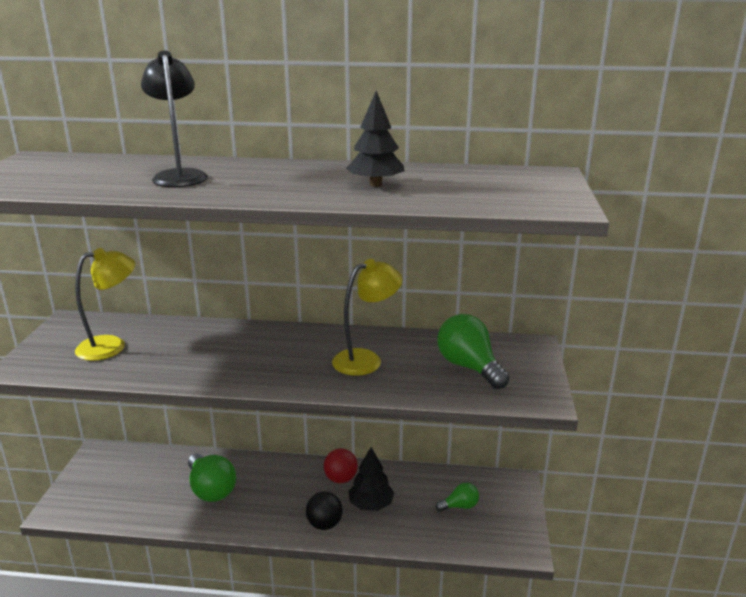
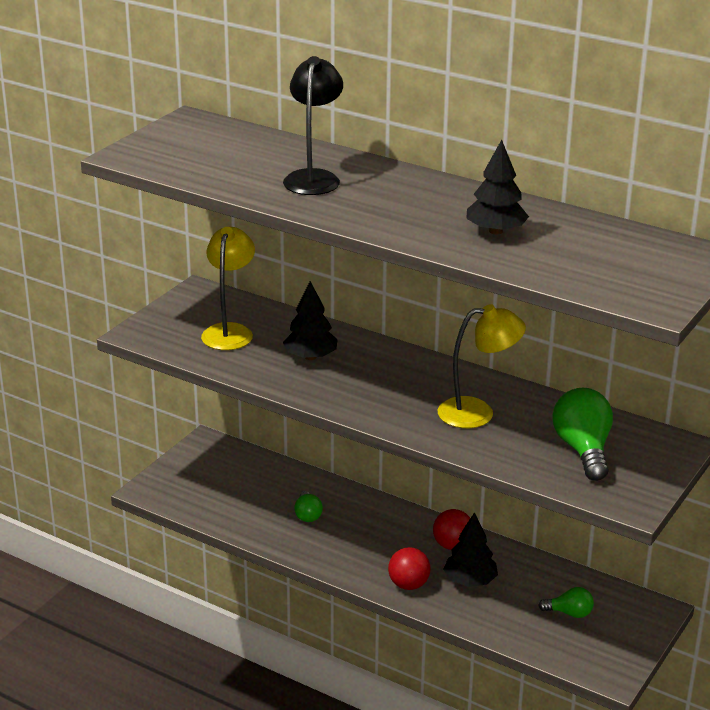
camera: 25 degrees right, 5 degrees up
(111, 346) = (229, 331): yellow lamp -> yellow lamp turned 75 degrees counterclockwise
(197, 349) = (310, 357): none -> black tree
(211, 489) = (307, 515): green light bulb -> green light bulb, size x0.55
(324, 524) = (408, 584): black ball -> red ball

